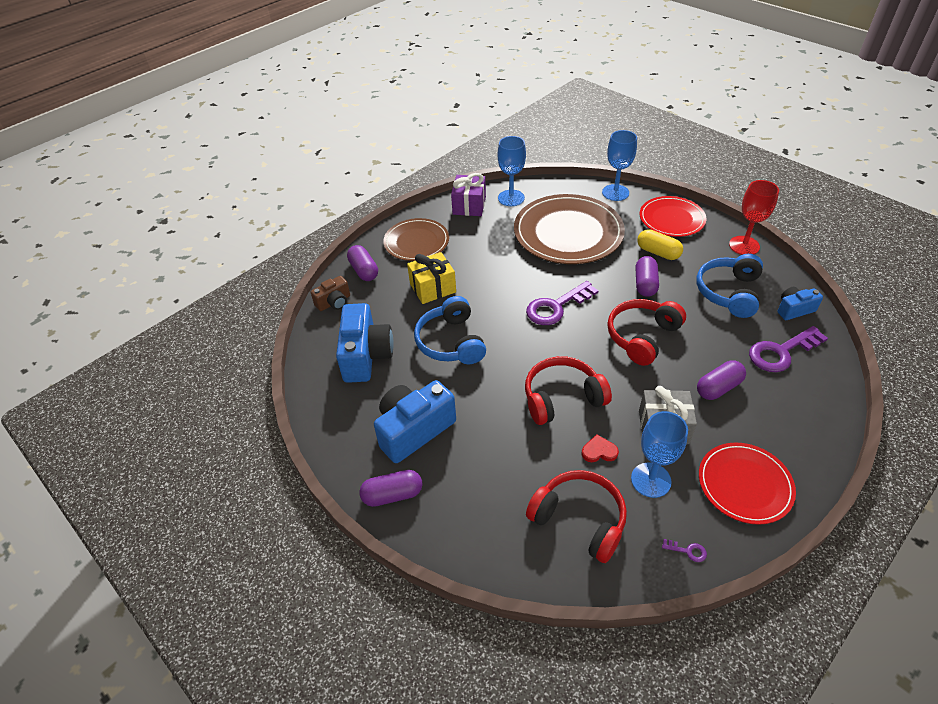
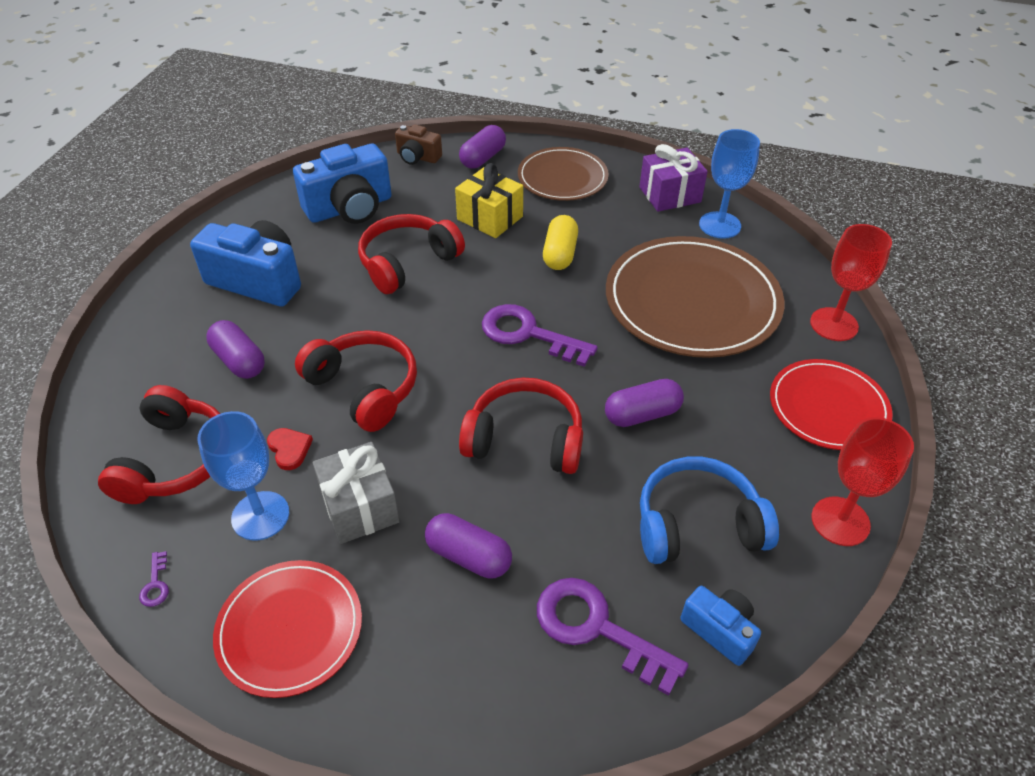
camera: 60 degrees right, 0 degrees up
(392, 495) = (164, 296): purple capsule -> purple capsule (239, 361)
(451, 342) = (407, 263): blue headphones -> red headphones
(615, 192) = (834, 324): blue goblet -> red goblet
(658, 252) = (728, 411): yellow capsule -> yellow capsule (560, 254)

